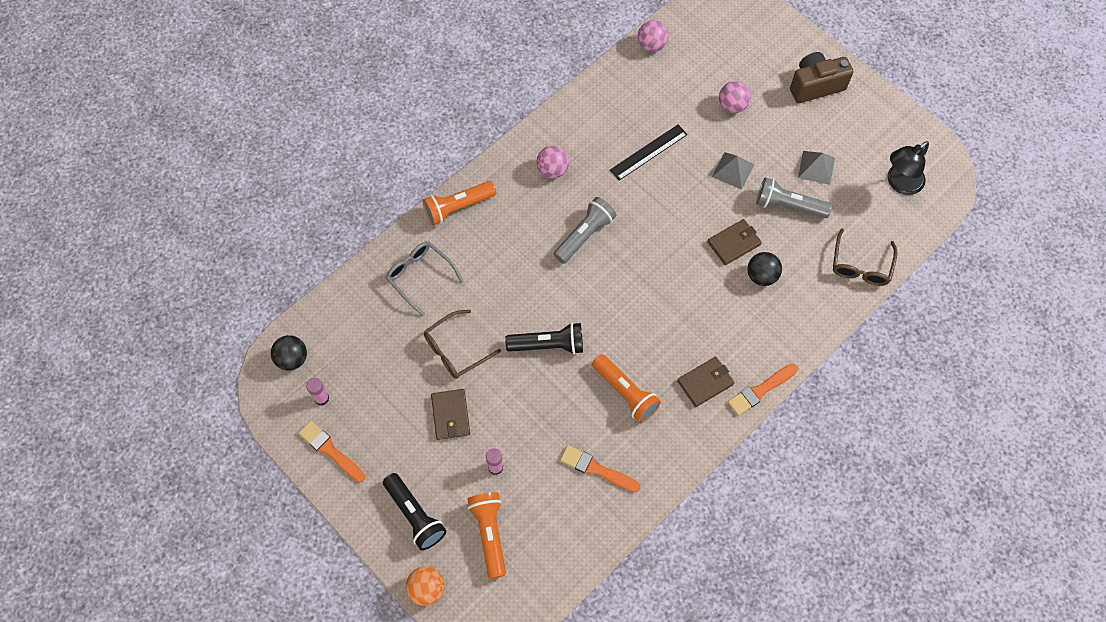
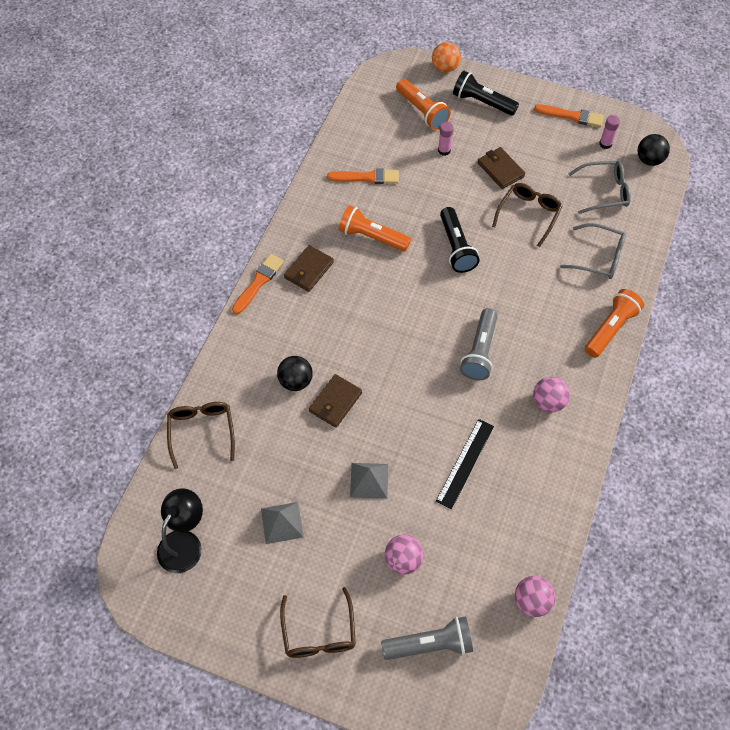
camera: 155 degrees right, 5 degrees down
(364, 343) = (604, 191): none -> grey glasses
(548, 345) = (456, 247): black flashlight -> black flashlight turned 75 degrees counterclockwise
(788, 205) = (296, 465): grey flashlight -> grey flashlight (430, 644)
(815, 86) = (319, 632): brown camera -> brown glasses

